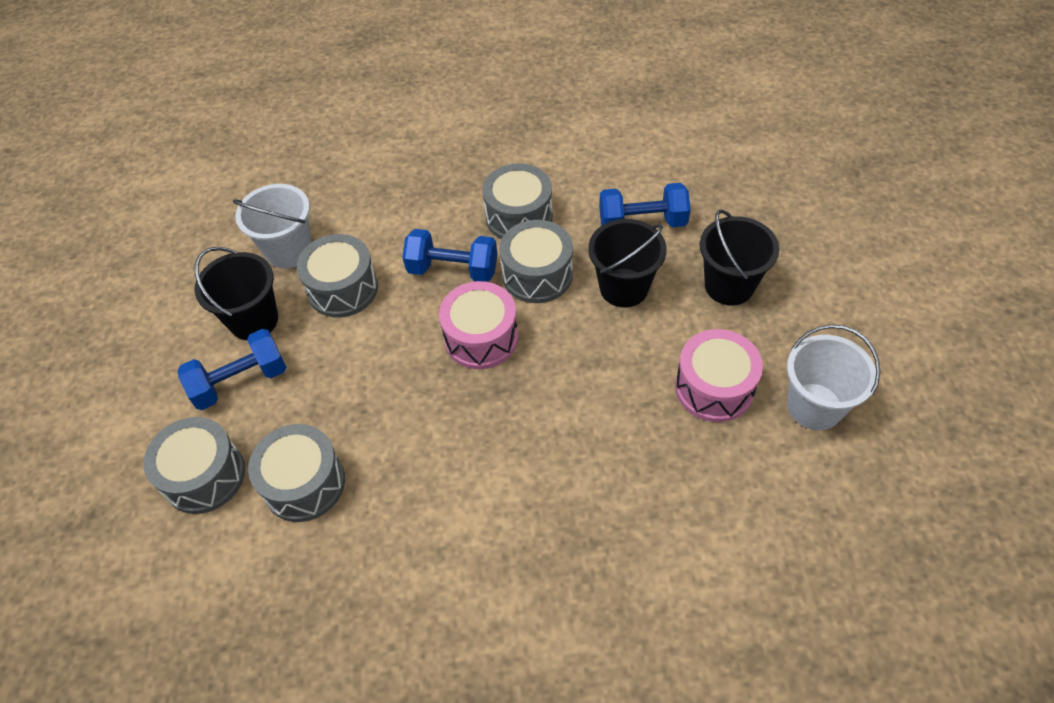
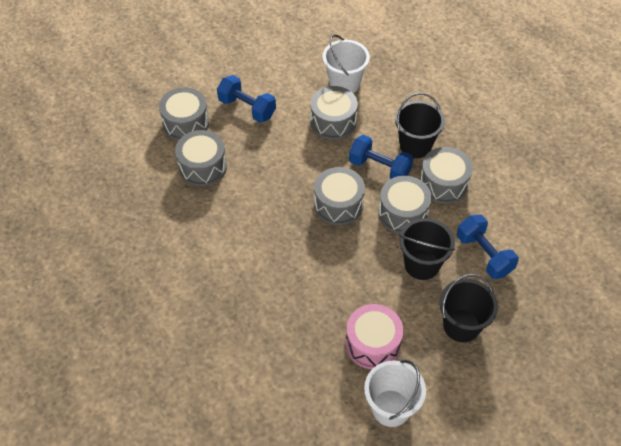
camera: 60 degrees right, 0 degrees up
(254, 320) = (288, 93): black bucket -> black bucket (415, 145)
(453, 269) = (379, 168): blue dumbbell -> blue dumbbell turned 45 degrees counterclockwise
(481, 338) = (338, 204): pink drum -> grey drum

